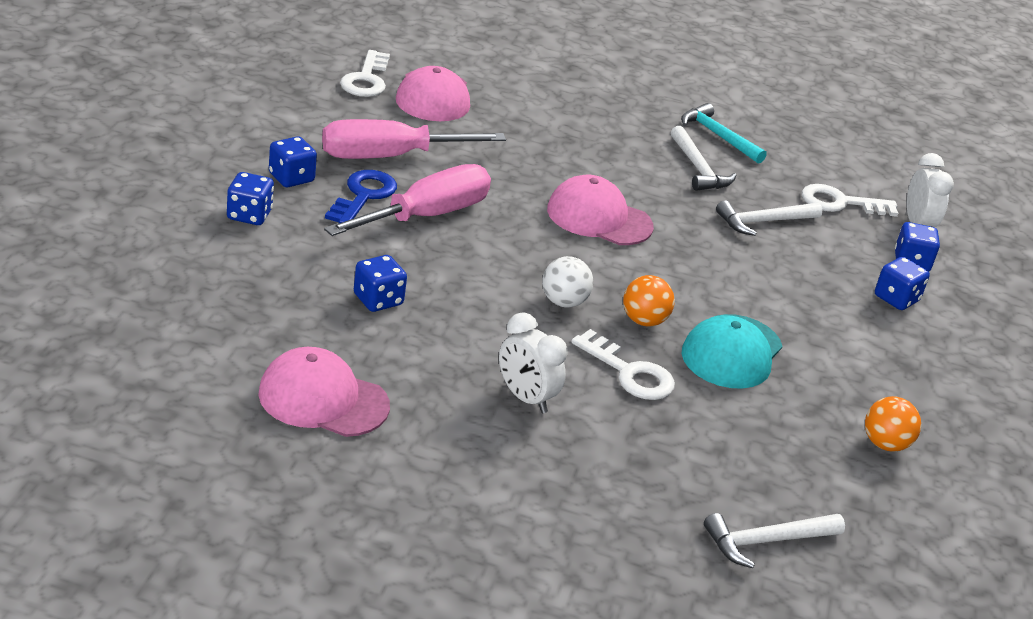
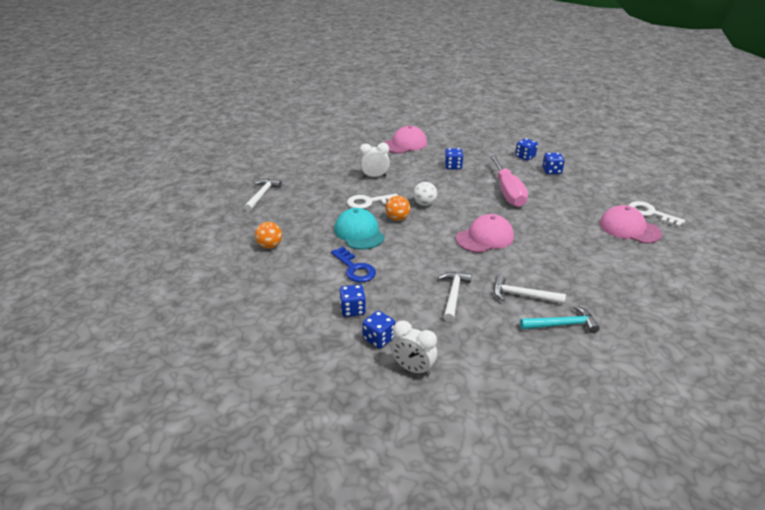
camera: 130 degrees right, 0 degrees up
(363, 195) = (531, 183): blue key -> blue key (355, 268)
(389, 156) = (564, 198): pink screwdriver -> none
(840, 203) = (457, 342): white key -> none

